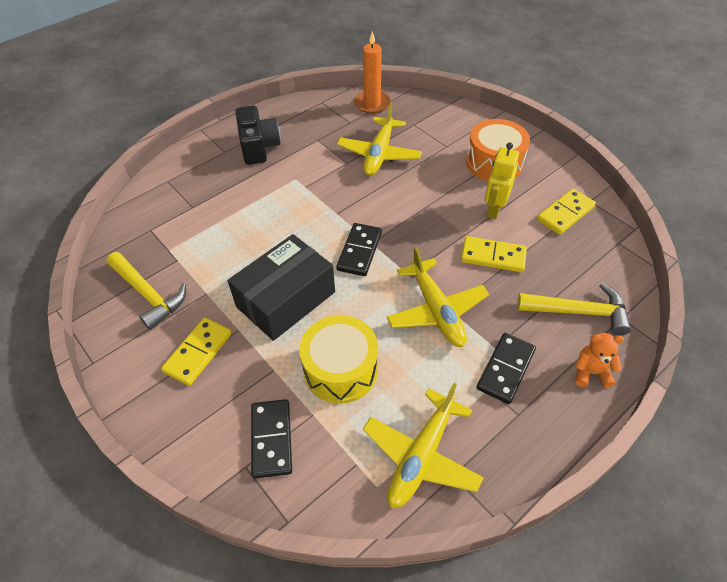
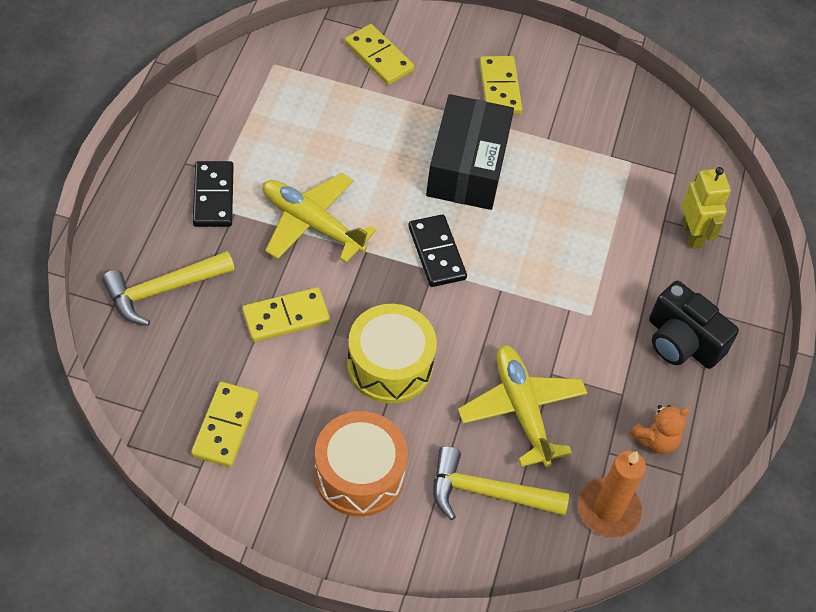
camera: 140 degrees right, 5 degrees up
(148, 294) = (598, 113): yellow hammer -> yellow hammer (487, 493)
(271, 439) = (379, 57): black domino -> yellow domino
(340, 369) = (364, 130): yellow drum -> yellow drum (389, 365)
(421, 456) = (251, 97): yellow plane -> none
(494, 209) = (318, 388): yellow robot -> yellow robot (692, 234)
(590, 372) = (130, 229): orange teddy bear -> orange teddy bear (656, 440)

